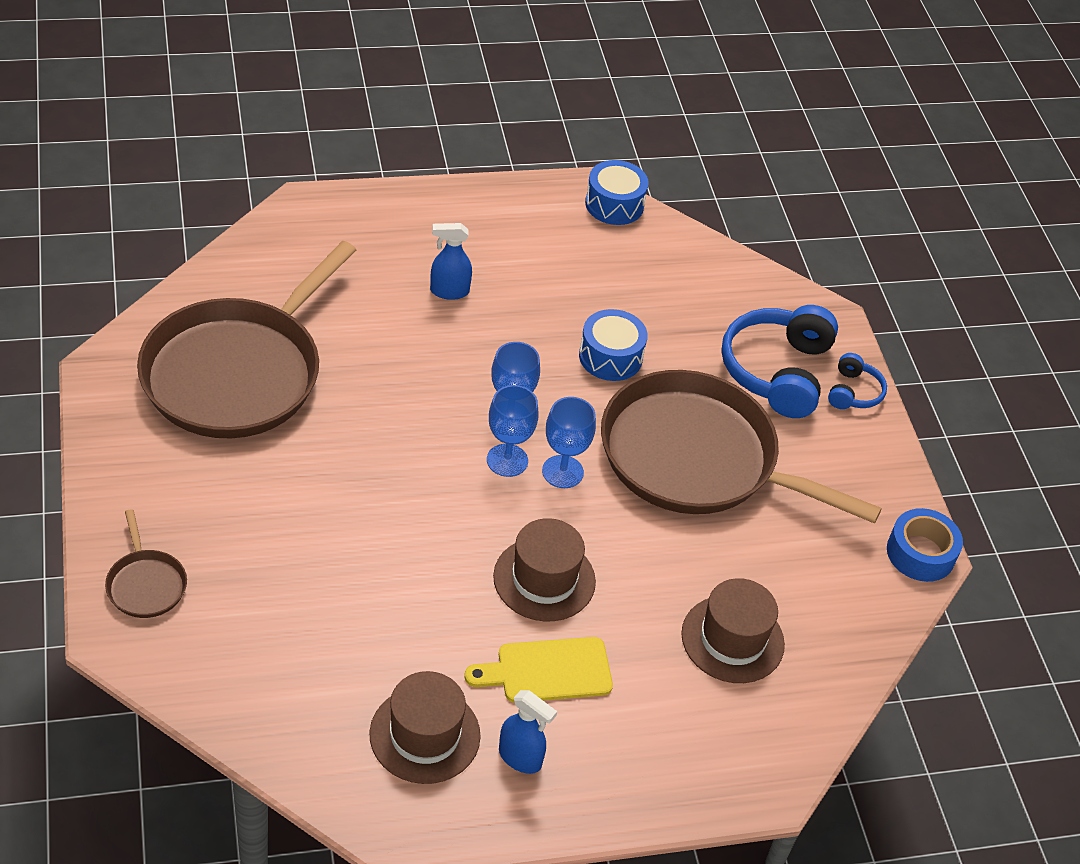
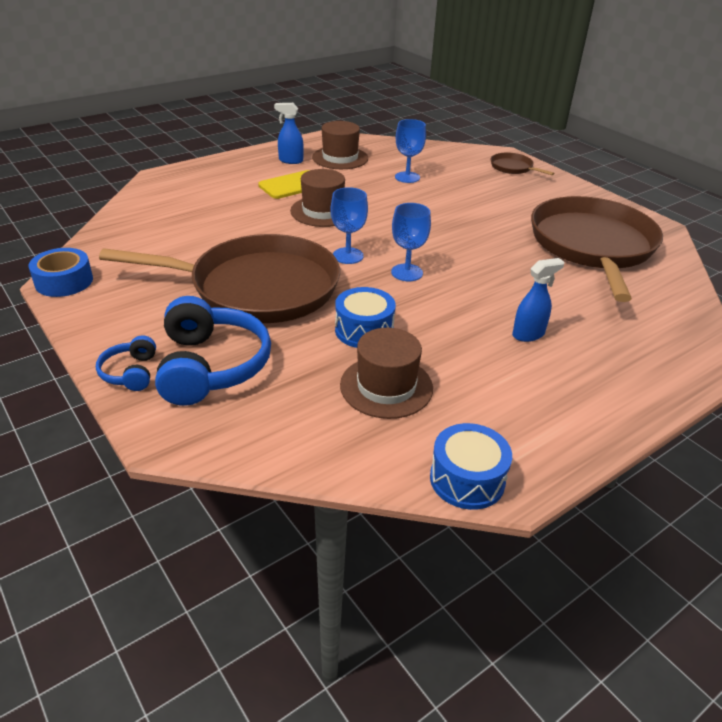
camera: 160 degrees right, 10 degrees down
(507, 460) = (388, 251): blue goblet -> blue goblet (407, 177)
(732, 639) = (196, 215): brown hat -> brown hat (386, 386)

